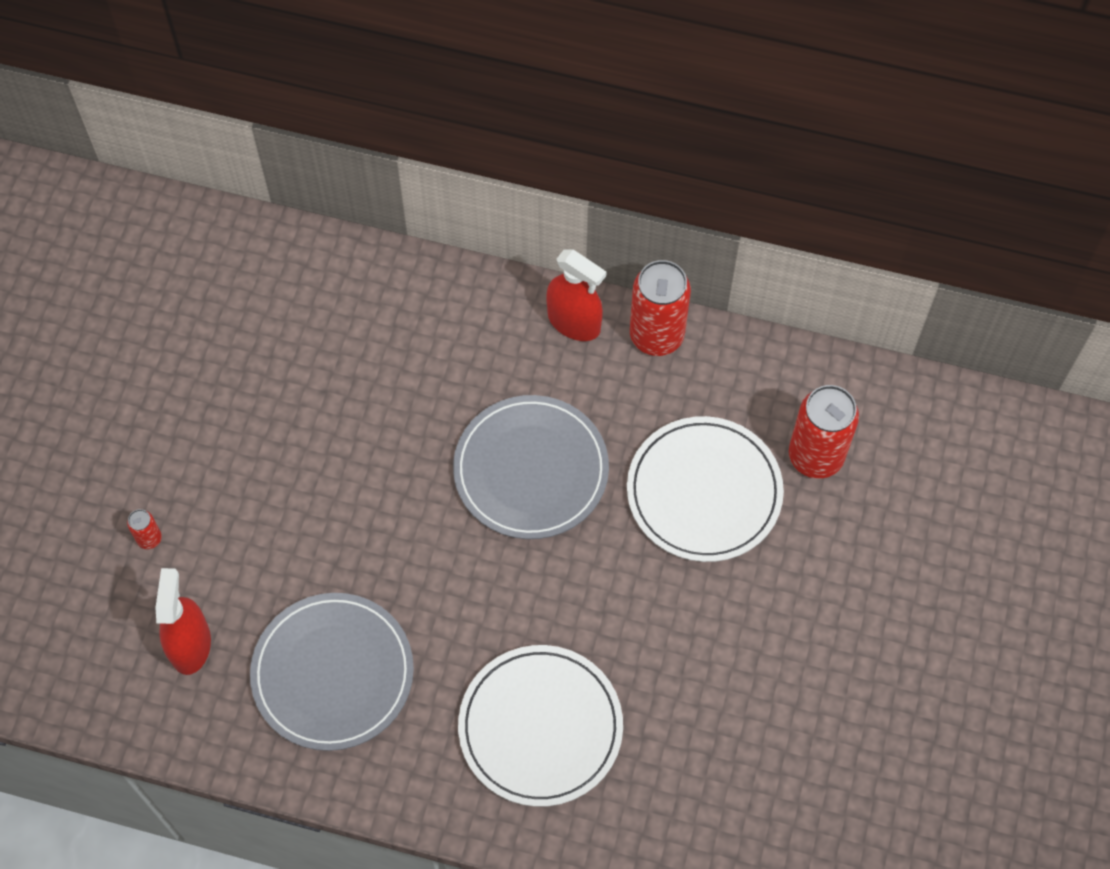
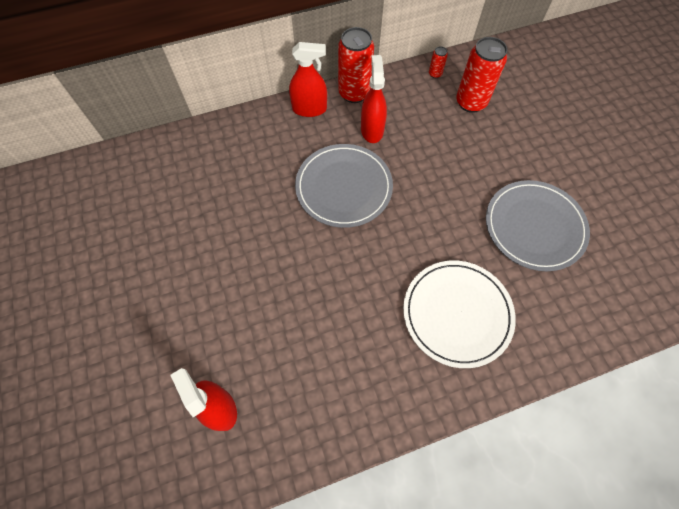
camera: 35 degrees left, 0 degrees up
(149, 538) = (149, 360): red can -> red can (435, 74)
(333, 673) = (320, 364): grey plate -> grey plate (534, 226)
(636, 409) = (372, 130): none -> red spray bottle
(704, 491) = (435, 147): white plate -> none

